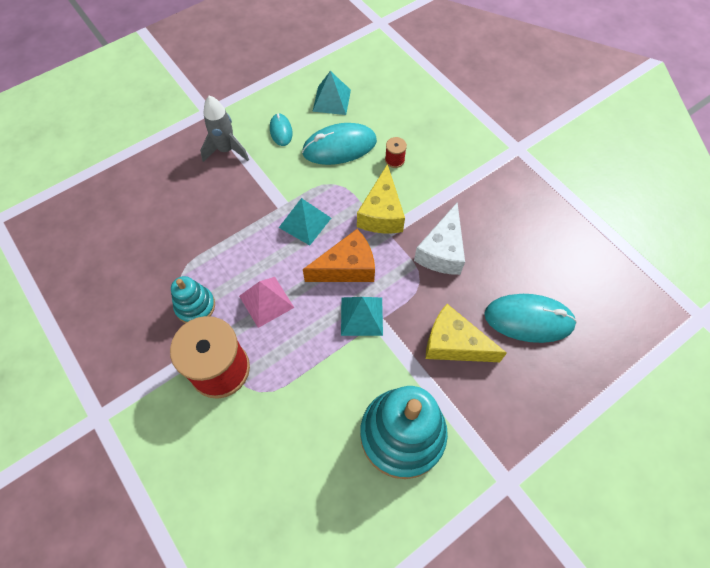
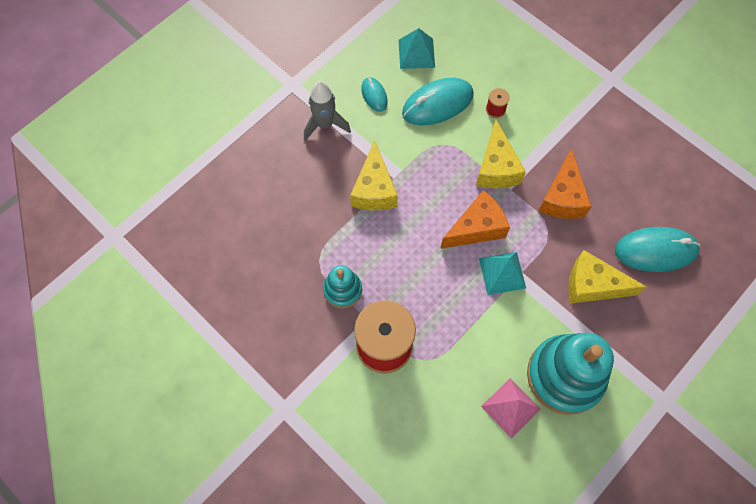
camera: 10 degrees left, 5 degrees up
(255, 215) = (374, 189): none -> yellow cheese
(266, 301) = (409, 274): pink pyramid -> pink pyramid (510, 407)
(305, 222) = (424, 189): turquoise pyramid -> none
(442, 251) = (562, 197): white cheese -> orange cheese

